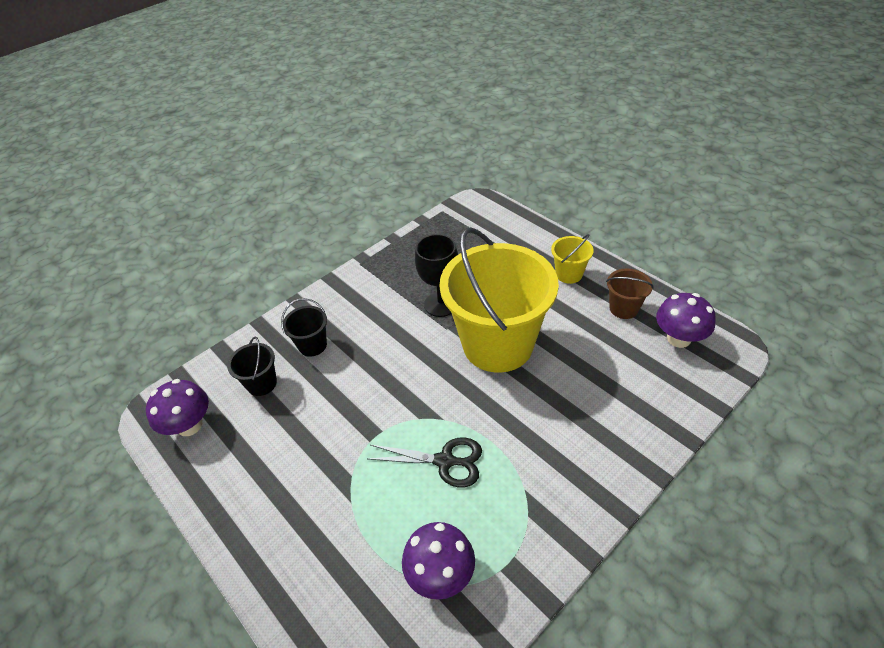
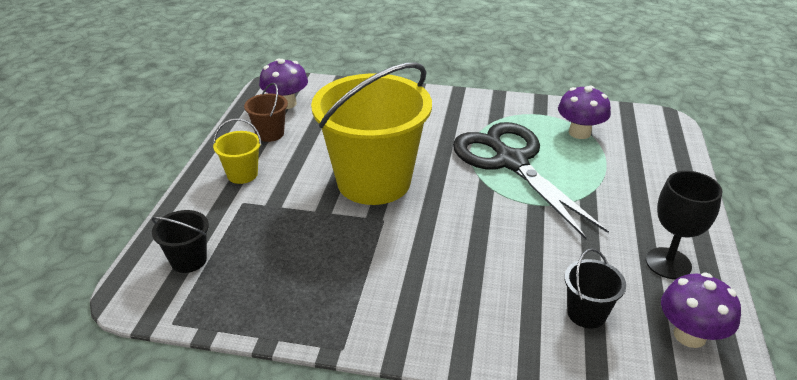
camera: 130 degrees left, 10 degrees down
(312, 345) = (502, 305): black bucket -> black bucket (188, 260)
(440, 304) = (354, 238): black goblet -> black goblet (668, 263)
(445, 461) = (511, 162): black scissors -> black scissors, size x1.89

